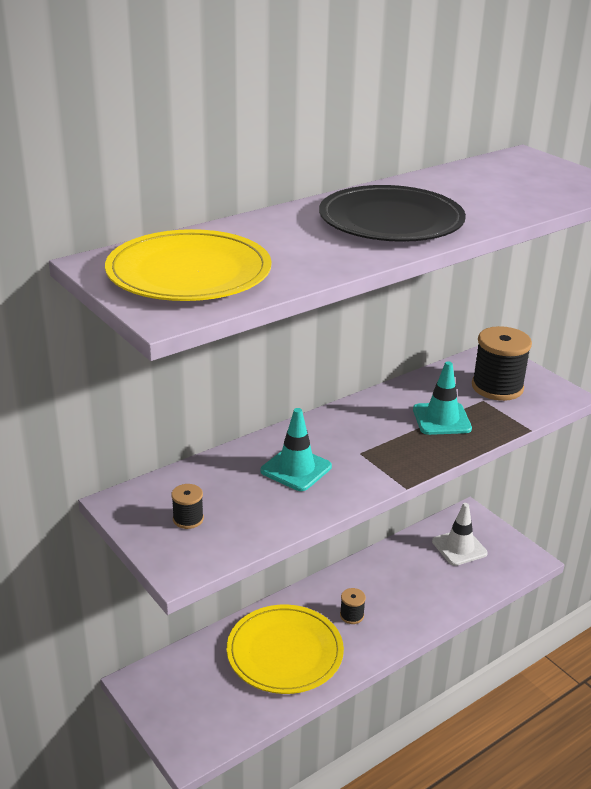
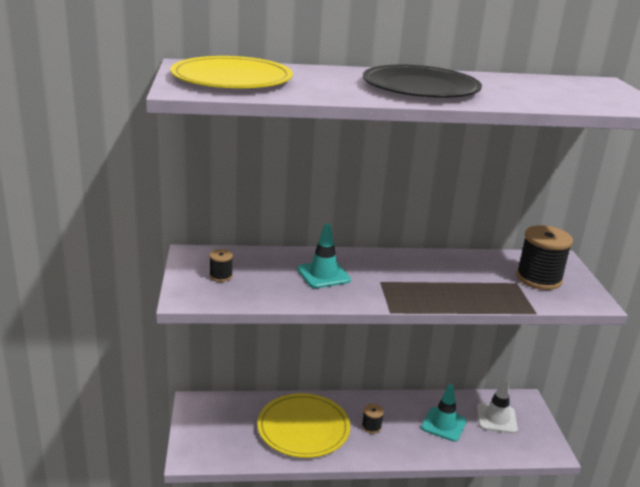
camera: 30 degrees right, 5 degrees down
(441, 419) = (467, 283): turquoise traffic cone -> turquoise traffic cone (443, 424)

